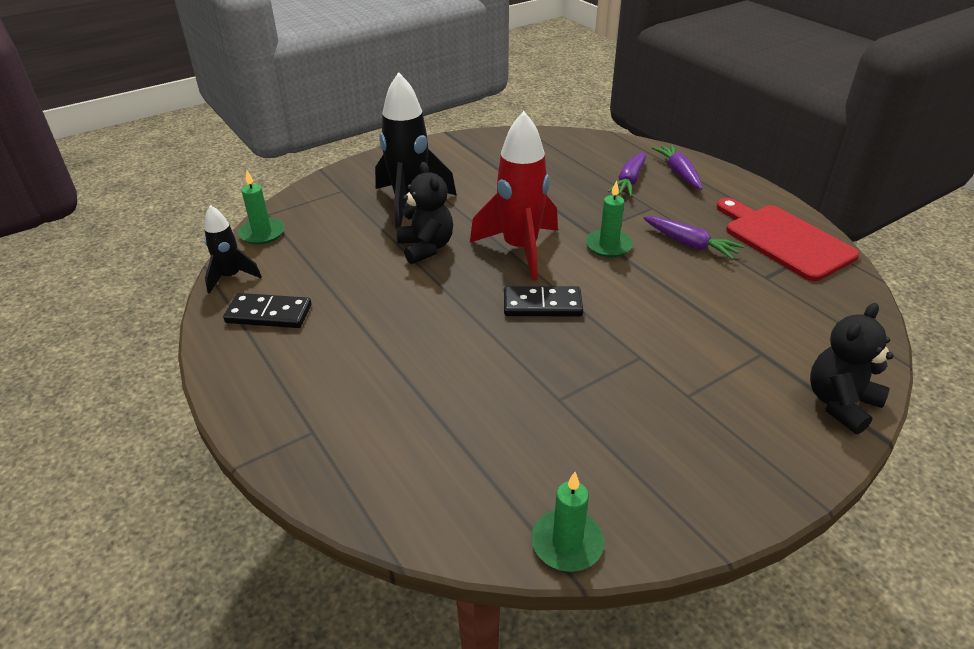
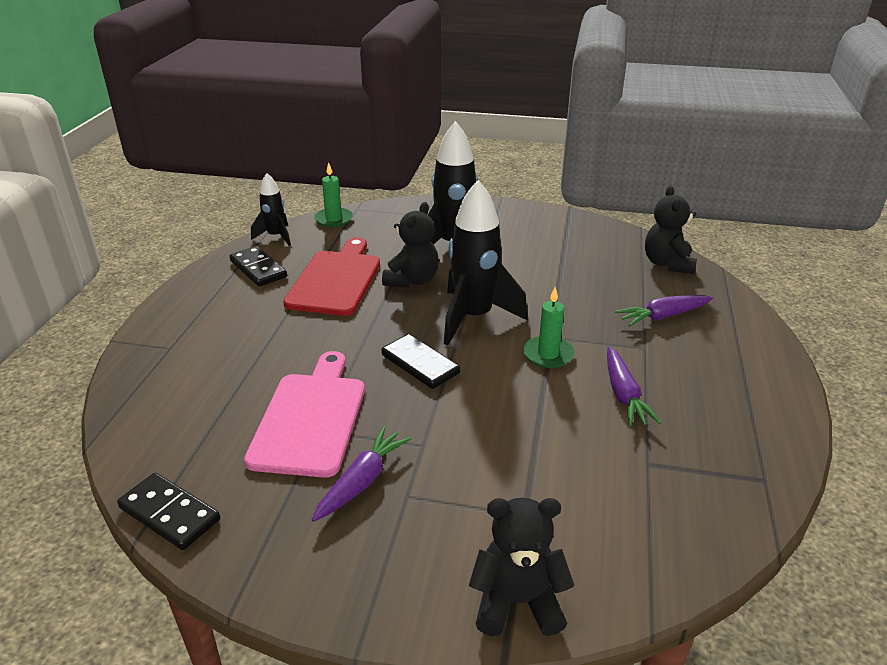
camera: 45 degrees right, 5 degrees down
(520, 249) = (474, 318): red rocket -> black rocket
(538, 396) = (310, 418): none -> pink cutting board
(567, 543) = (170, 513): green candle -> black domino
(576, 144) = (667, 264): none -> black teddy bear
(679, 173) = (727, 334): purple carrot -> purple carrot (362, 481)
(784, 240) = (732, 447): red cutting board -> red cutting board (336, 280)

